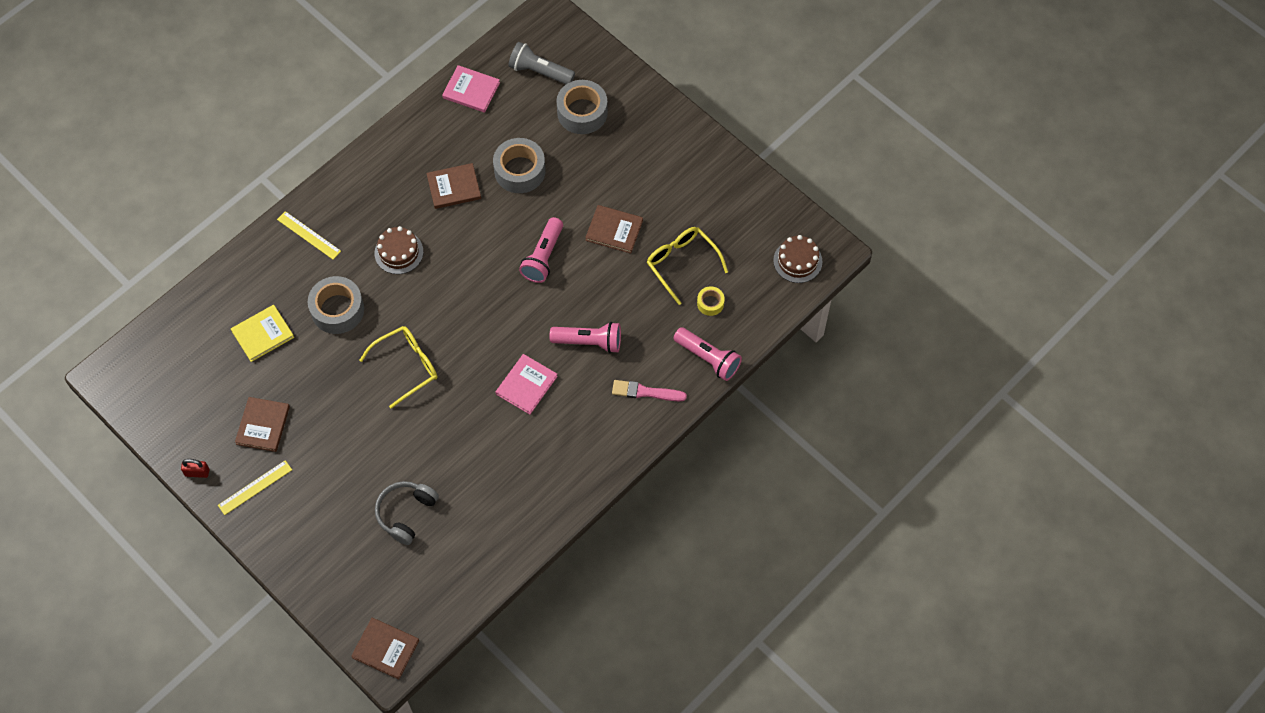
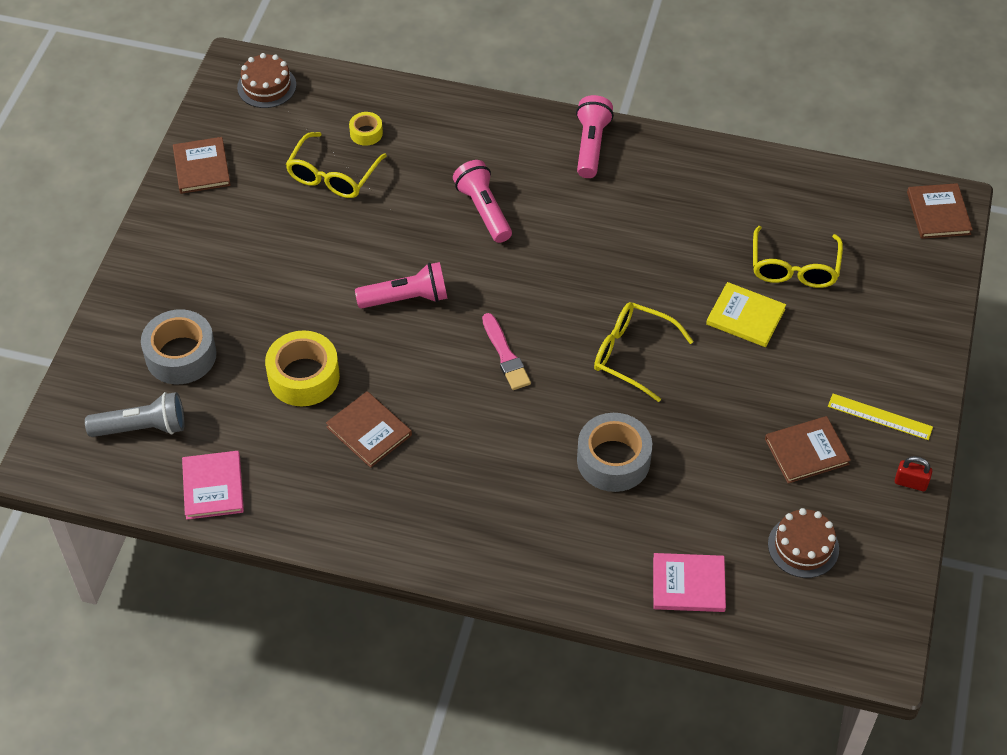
camera: 120 degrees left, 10 degrees down
(197, 472) = (910, 482): red padlock -> red padlock turned 45 degrees counterclockwise
(262, 334) = (700, 519): yellow book -> yellow book (745, 317)
(309, 235) = (536, 548): yellow ruler -> none
(399, 252) = (495, 440): brown cake -> brown cake (803, 546)
(406, 513) = (794, 268): grey headphones -> yellow glasses
(520, 171) = (304, 377): grey tape -> yellow tape
(526, 385) = (573, 239): pink book -> pink book (688, 584)
(539, 71) = (142, 428): grey flashlight -> grey flashlight turned 90 degrees counterclockwise
(614, 230) = (328, 251): brown book -> brown book (201, 167)
(645, 392) = (507, 140): pink brush -> pink brush (505, 355)
(708, 358) = (433, 108): pink flashlight -> pink flashlight (591, 145)

